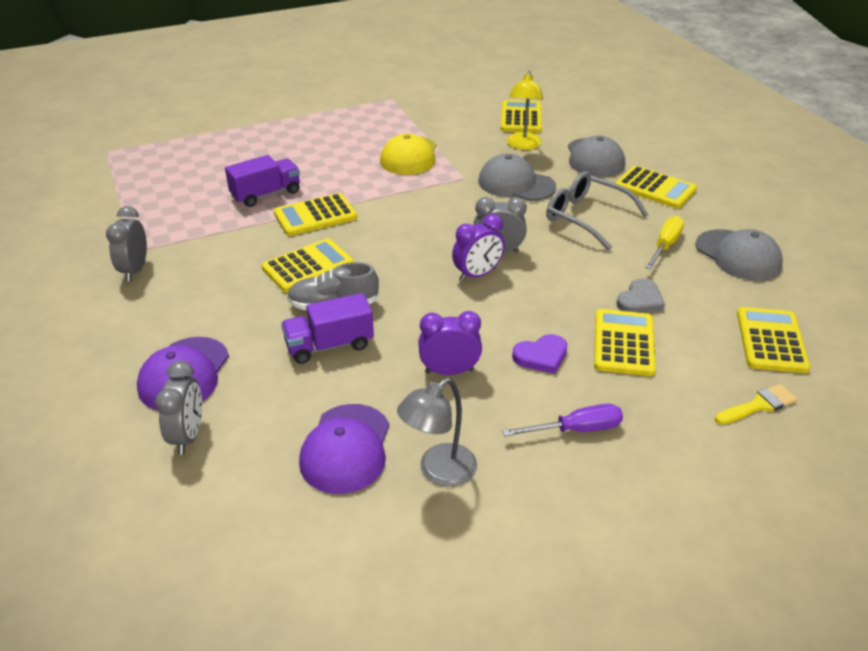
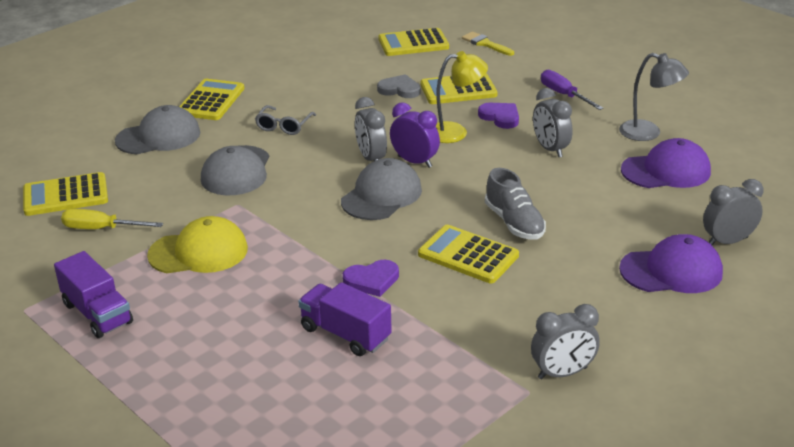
camera: 110 degrees left, 5 degrees down
(315, 216) = (372, 280): yellow calculator -> purple heart
(329, 345) = (569, 209): purple truck -> purple truck (97, 313)
(449, 371) = (550, 149): purple clock -> grey clock
(523, 145) = (142, 182): yellow lamp -> yellow lamp (455, 132)
(586, 217) = (284, 126): grey glasses -> grey glasses, size x0.61
(665, 246) = (312, 87): yellow screwdriver -> yellow screwdriver (101, 229)
(738, 255) = (308, 59): grey cap -> grey cap (381, 195)

